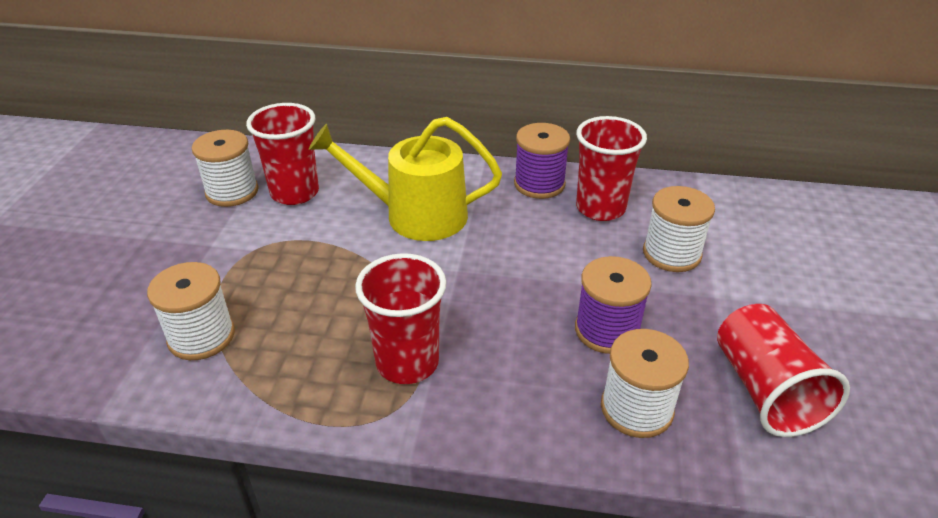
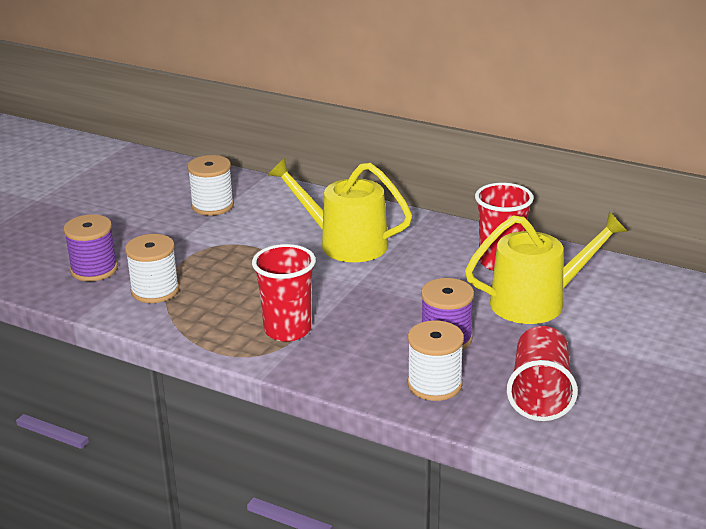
camera: 20 degrees right, 10 degrees down
(295, 193) = (259, 214): red cup -> none
(539, 184) = (460, 238): purple spool -> purple spool (94, 269)
(671, 253) = (536, 302): white spool -> yellow watering can

